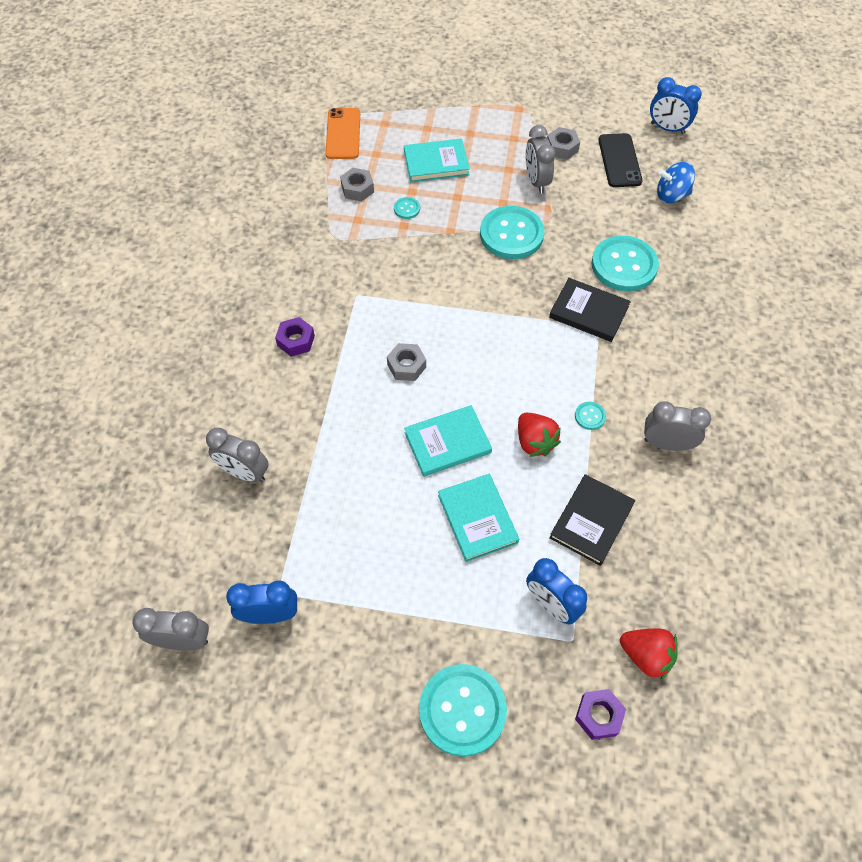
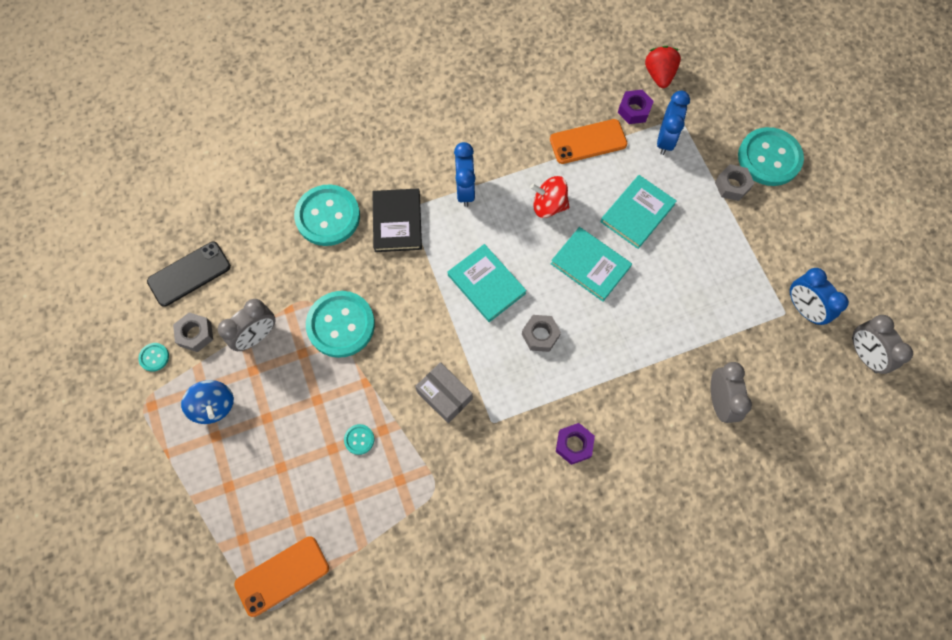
camera: 120 degrees left, 10 degrees up
(357, 189) = (358, 506): grey nut -> grey nut (732, 186)
(402, 274) = (444, 395): none -> grey box
(436, 163) = (279, 446): turquoise book -> turquoise book (486, 284)
(534, 442) = (549, 205): red strawberry -> red spinning top
(590, 416) = (501, 178): turquoise button -> turquoise button (154, 357)
(591, 521) = (588, 141): black book -> orange phone
(598, 716) = (715, 85): purple nut -> purple nut (634, 110)
(666, 444) = (492, 120): grey clock -> none
(667, 128) = (120, 250): blue clock -> blue clock (465, 190)
(671, 195) = (217, 212): blue spinning top -> blue spinning top (214, 406)

